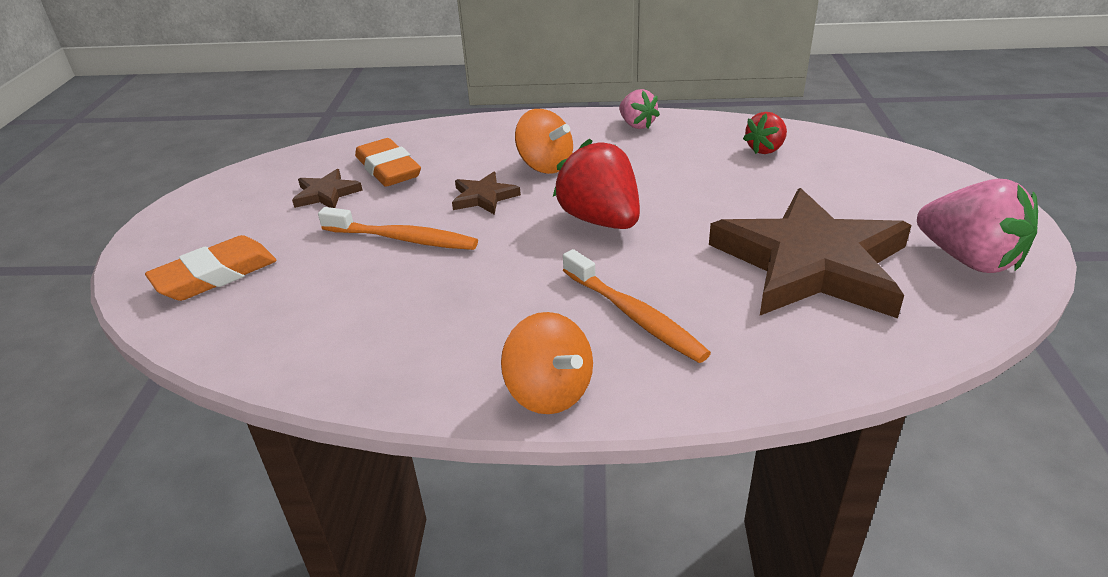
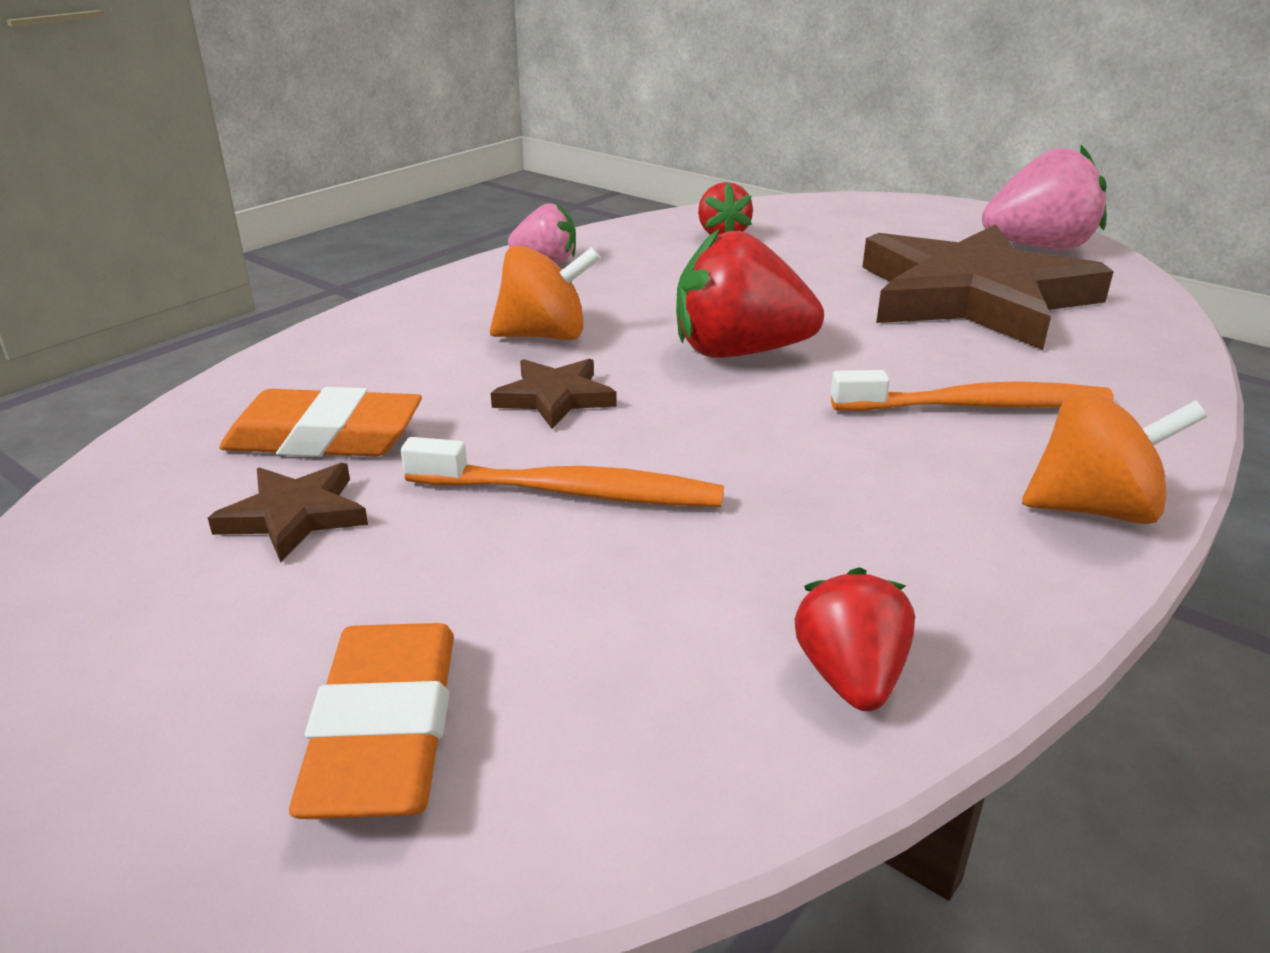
camera: 55 degrees left, 5 degrees down
(322, 362) = (850, 677): none -> red strawberry
(402, 239) = (570, 492): orange toothbrush -> orange toothbrush turned 45 degrees clockwise

